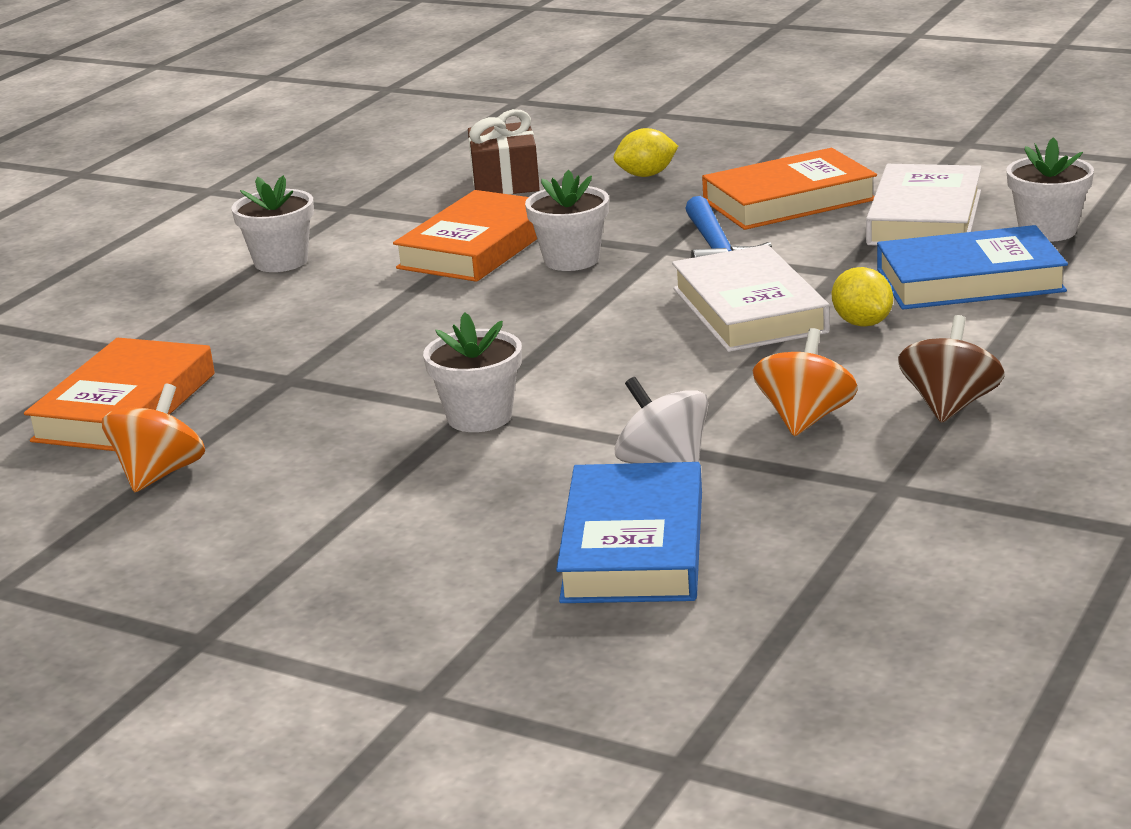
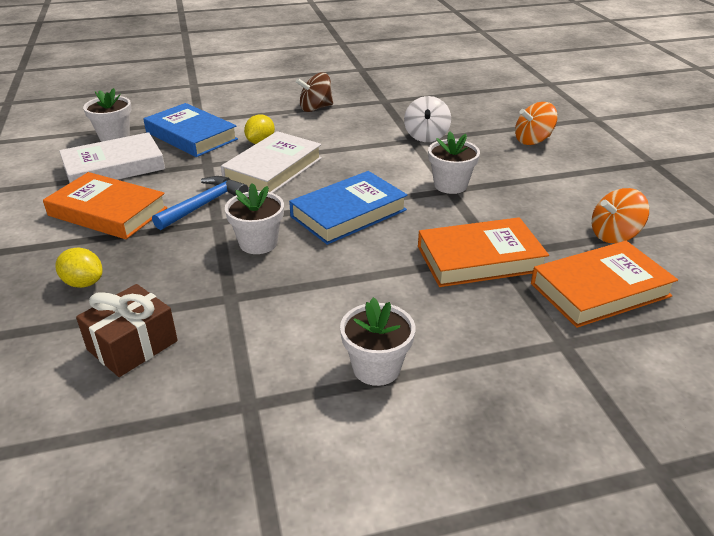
camera: 135 degrees left, 10 degrees up
(477, 247) = (270, 288): orange book -> orange book (479, 258)
(634, 546) = (479, 122): blue book -> blue book (348, 213)
(805, 419) = (358, 126): orange spinning top -> orange spinning top (533, 140)

